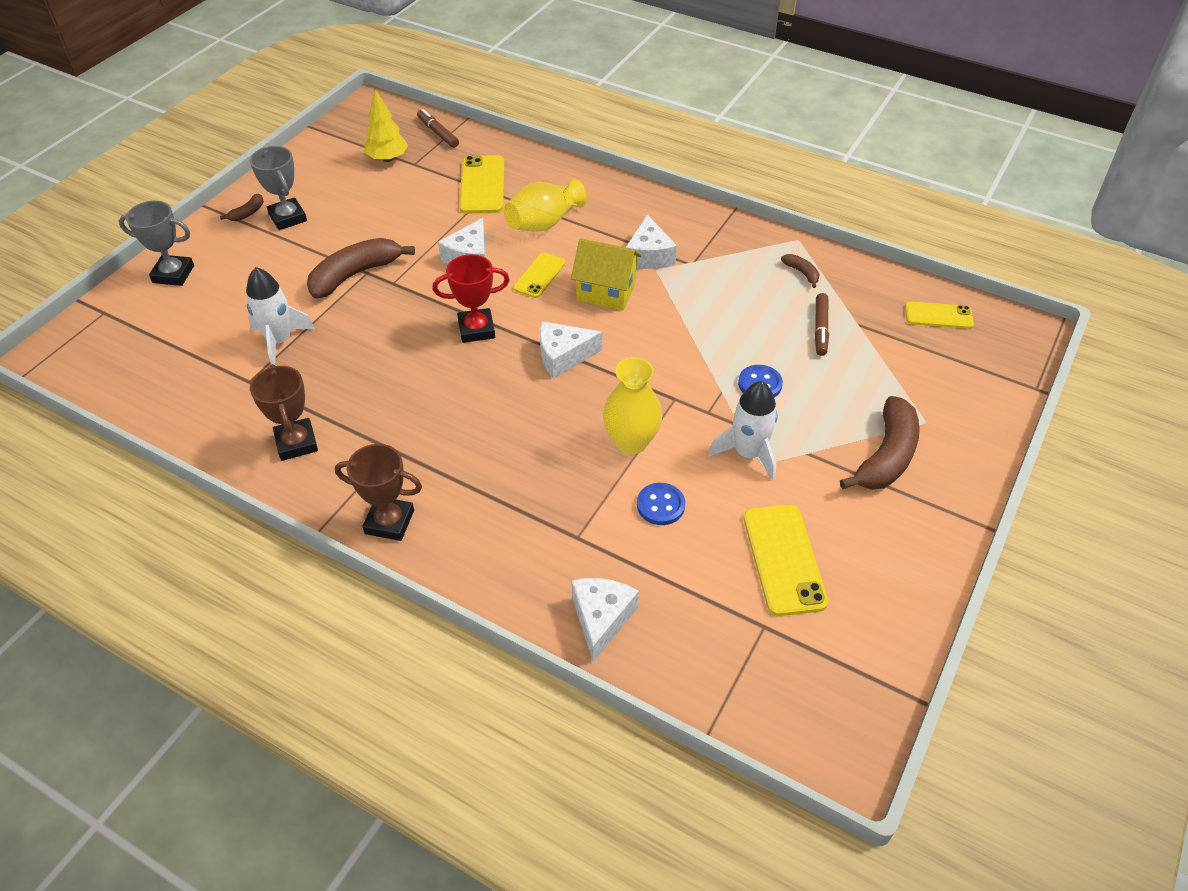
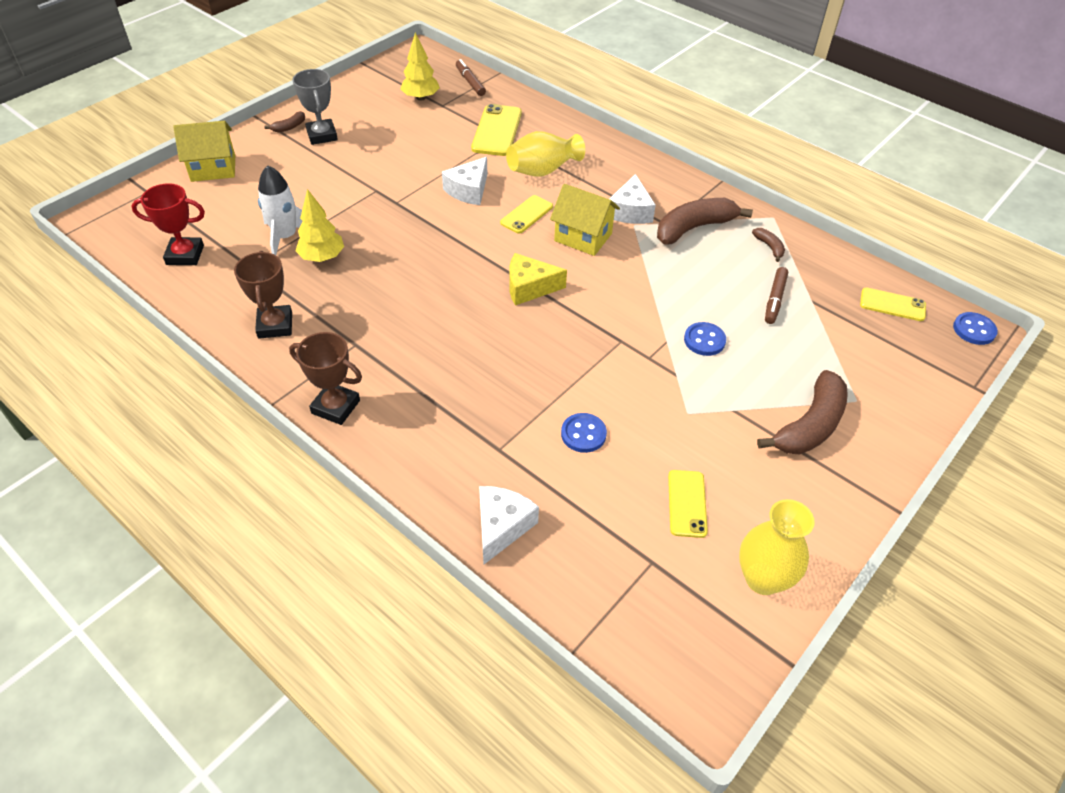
camera: 10 degrees right, 0 degrees up
(173, 274) = (213, 168): grey trophy -> yellow house
(327, 358) = (322, 257): none -> yellow tree
(355, 275) = (365, 191): brown banana -> brown banana (694, 228)
(476, 329) = (458, 253): red trophy -> red trophy (185, 255)
(563, 356) = (529, 287): white cheese -> yellow cheese
(631, 442) = (571, 373): yellow vase -> yellow vase (763, 578)
(747, 453) = (677, 401): white rocket -> none
(783, 559) = (687, 503): yellow phone -> yellow phone, size x0.64
(1023, 329) = (974, 330): none -> blue button

